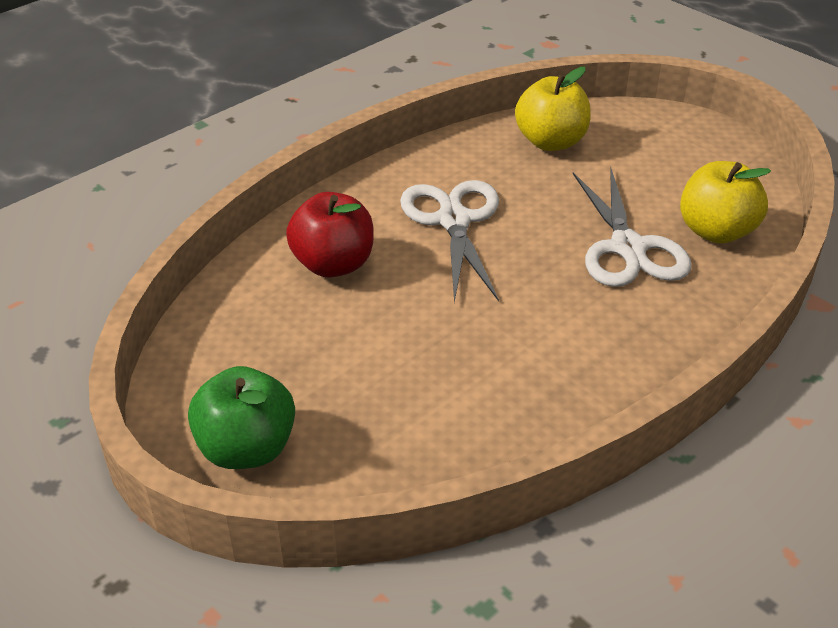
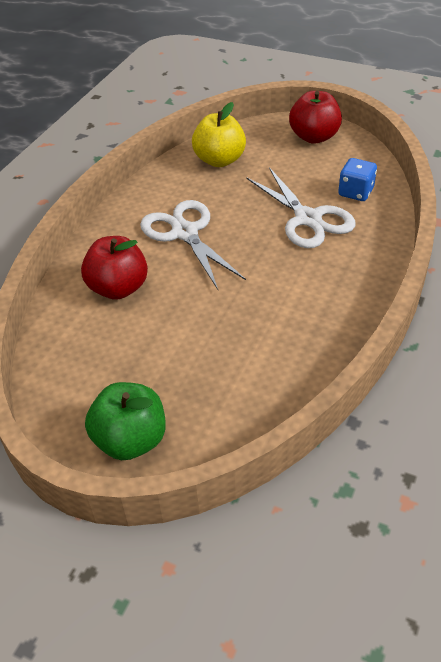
camera: 20 degrees left, 5 degrees up
(698, 144) = (314, 137): none -> red apple
(716, 231) = (355, 192): yellow apple -> blue dice

